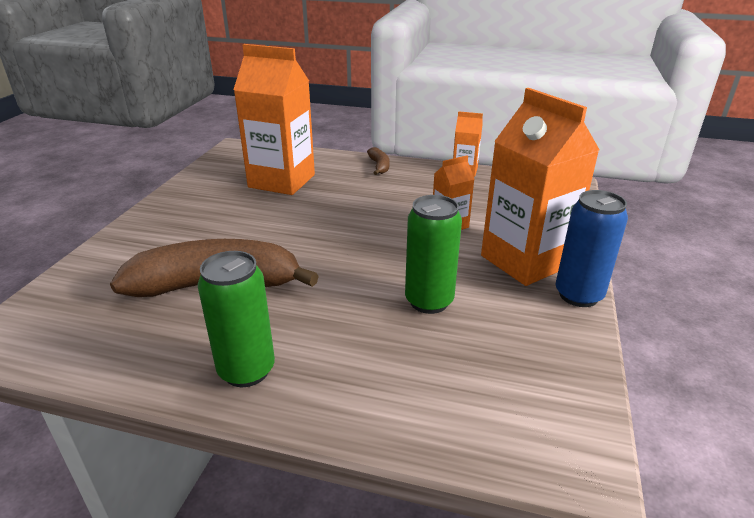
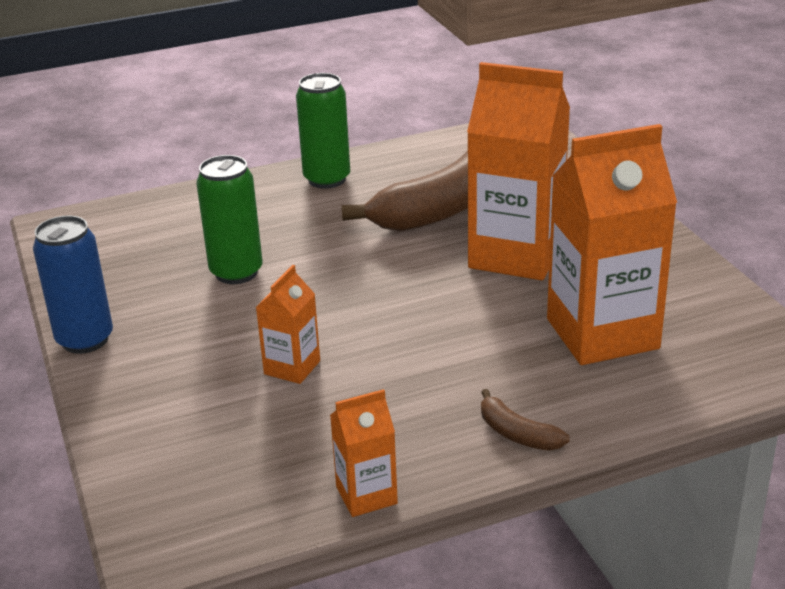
camera: 145 degrees right, 0 degrees up
(525, 261) = (162, 356): orange carton -> orange carton (516, 255)

